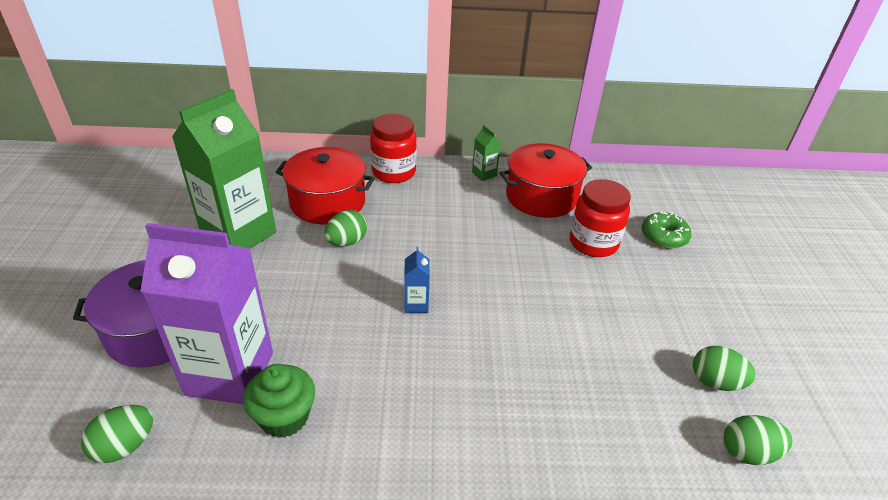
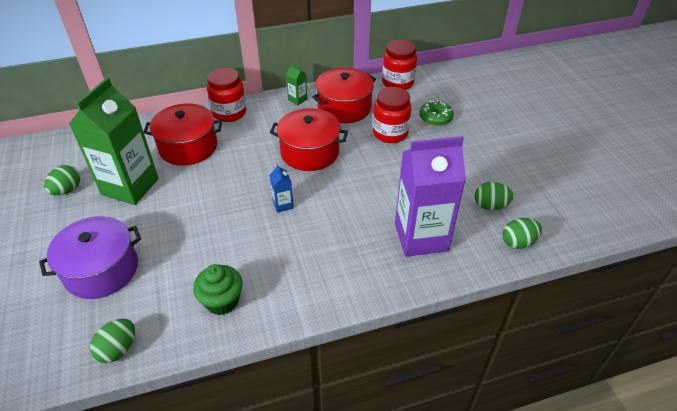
camera: 15 degrees left, 5 degrees up
(230, 373) = (170, 284): purple carton -> purple carton (421, 237)
(347, 242) = (215, 173): green egg -> green egg (67, 190)
(476, 243) = (309, 152): none -> red pot
(623, 180) = (397, 83): none -> red jar

